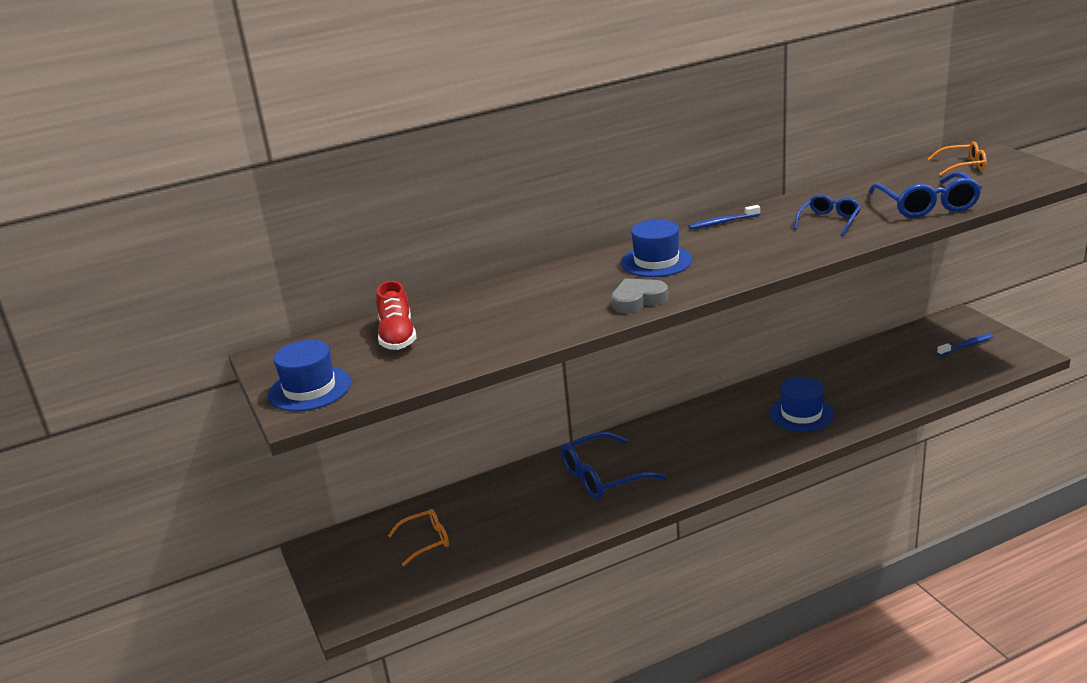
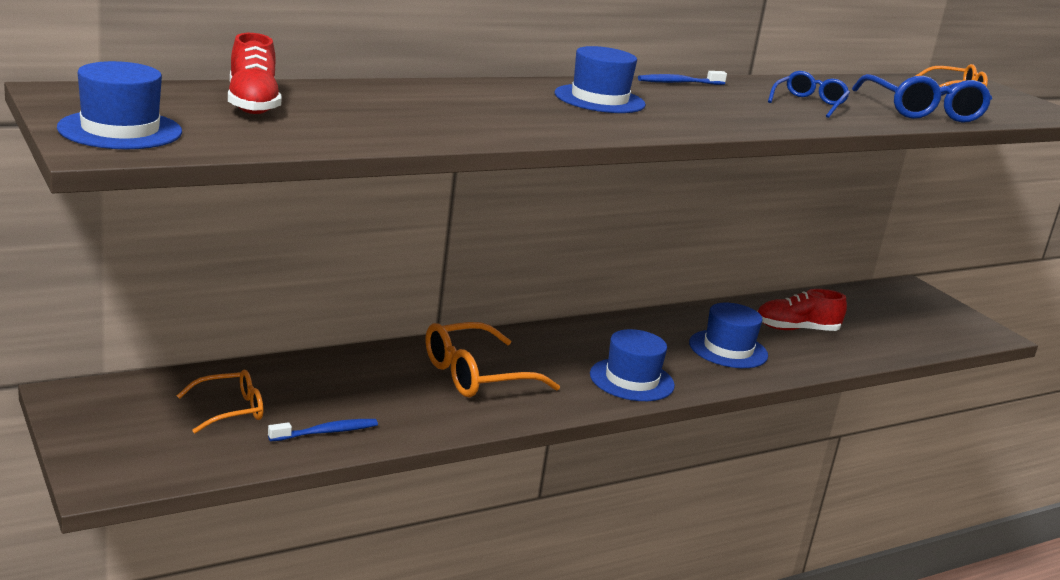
camera: 10 degrees left, 5 degrees down
(602, 477) = (476, 375): blue glasses -> orange glasses
(638, 300) = (578, 127): grey heart -> none
(723, 459) = (631, 380): none -> blue hat
(858, 383) = (796, 329): none -> red shoe
(966, 346) = (919, 314): blue toothbrush -> blue toothbrush (326, 432)

